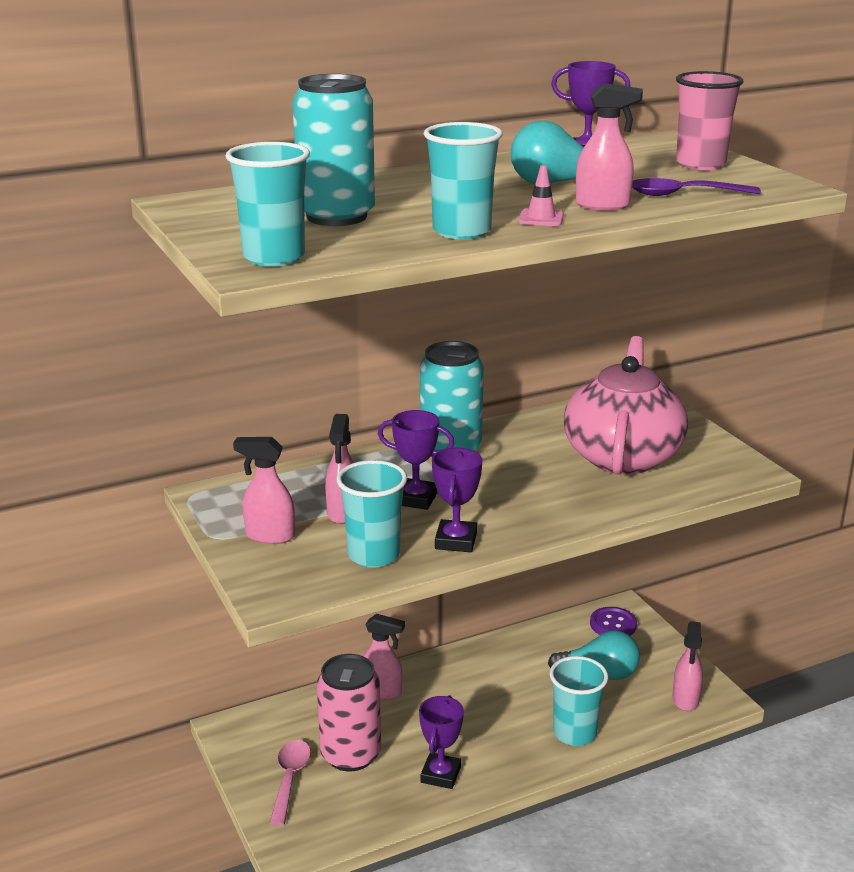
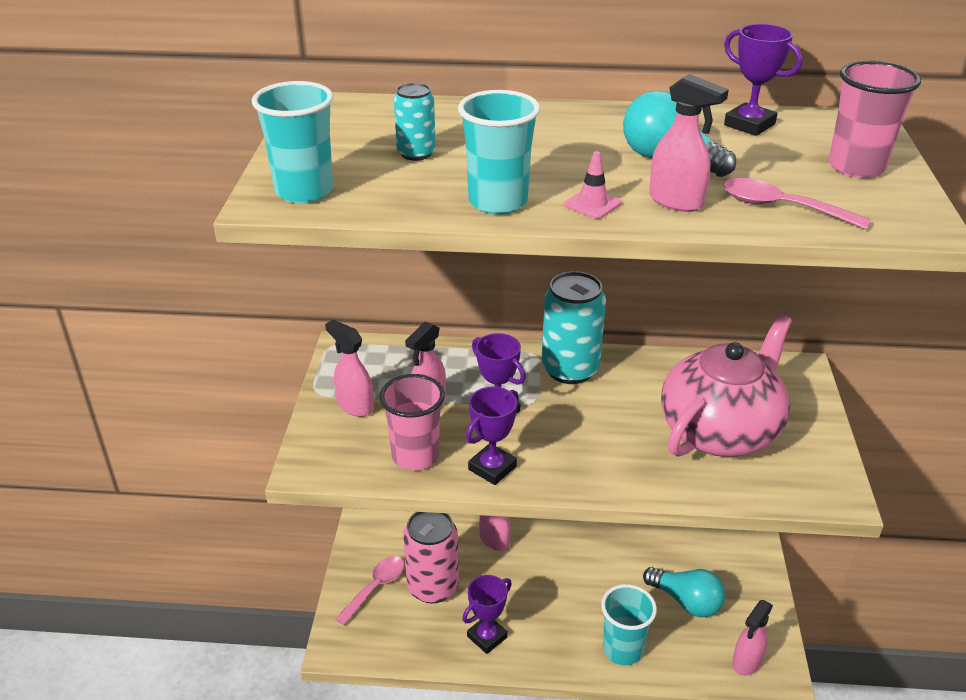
camera: 30 degrees right, 10 degrees up
(336, 216) = (416, 153): turquoise can -> turquoise can, size x0.52
(373, 555) = (415, 456): turquoise cup -> pink cup
(613, 624) = (733, 558): purple button -> none
(683, 194) = (781, 207): purple spoon -> pink spoon

